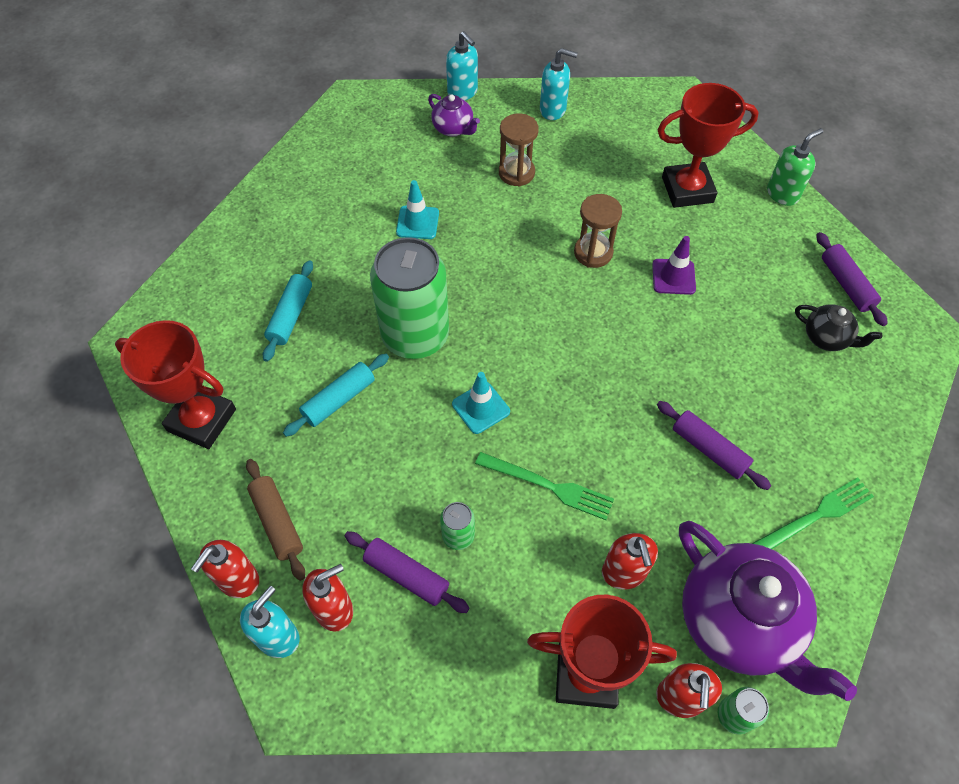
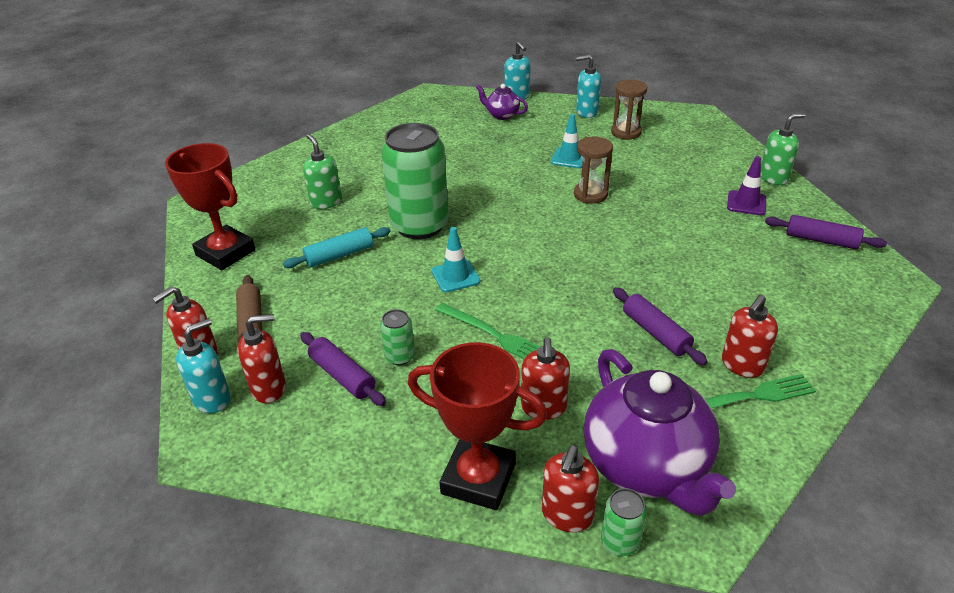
camera: 15 degrees right, 20 degrees down
(291, 315) = (326, 202): turquoise rolling pin -> green soap dispenser
(417, 222) = (450, 162): turquoise traffic cone -> turquoise traffic cone (569, 158)
(453, 129) = (501, 115): purple teapot -> purple teapot turned 150 degrees clockwise
(516, 173) = (543, 143): brown hourglass -> brown hourglass (626, 132)
(553, 110) = (586, 112): turquoise soap dispenser -> turquoise soap dispenser turned 150 degrees clockwise
(673, 277) = (657, 217): purple traffic cone -> purple traffic cone (746, 203)
(687, 190) = (686, 167): red trophy -> none
(800, 476) = (742, 365): none -> red soap dispenser
(827, 338) = (793, 273): black teapot -> none
(846, 284) = (821, 240): purple rolling pin -> purple rolling pin turned 60 degrees counterclockwise

